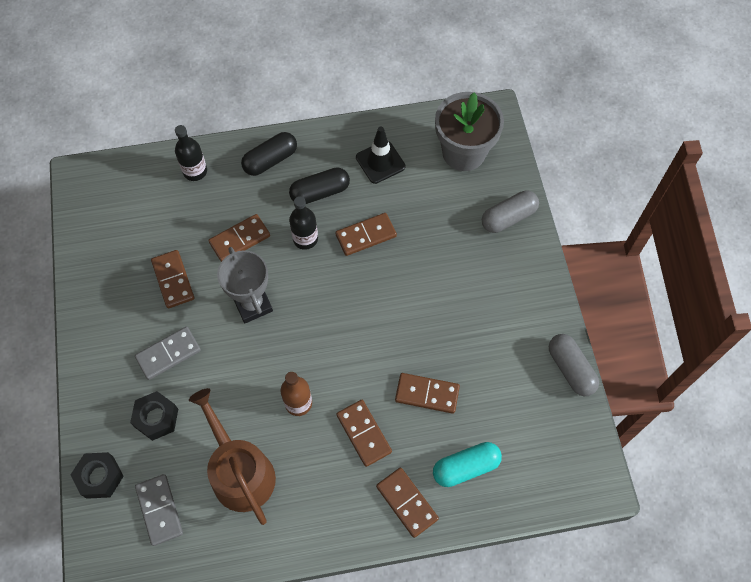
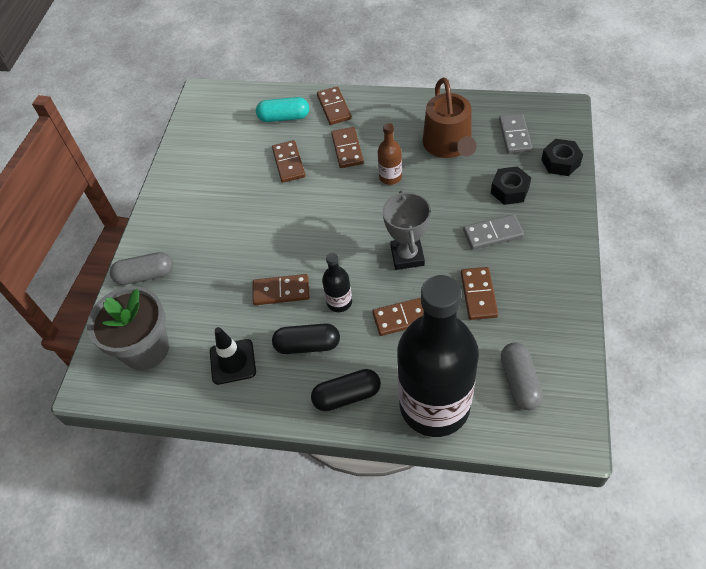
camera: 155 degrees left, 10 degrees down
(195, 171) = (434, 405): black bottle -> black bottle, size x2.46
(427, 394) = (288, 163): brown domino -> brown domino turned 45 degrees clockwise
(570, 369) = (174, 156): grey capsule -> grey capsule (519, 382)

